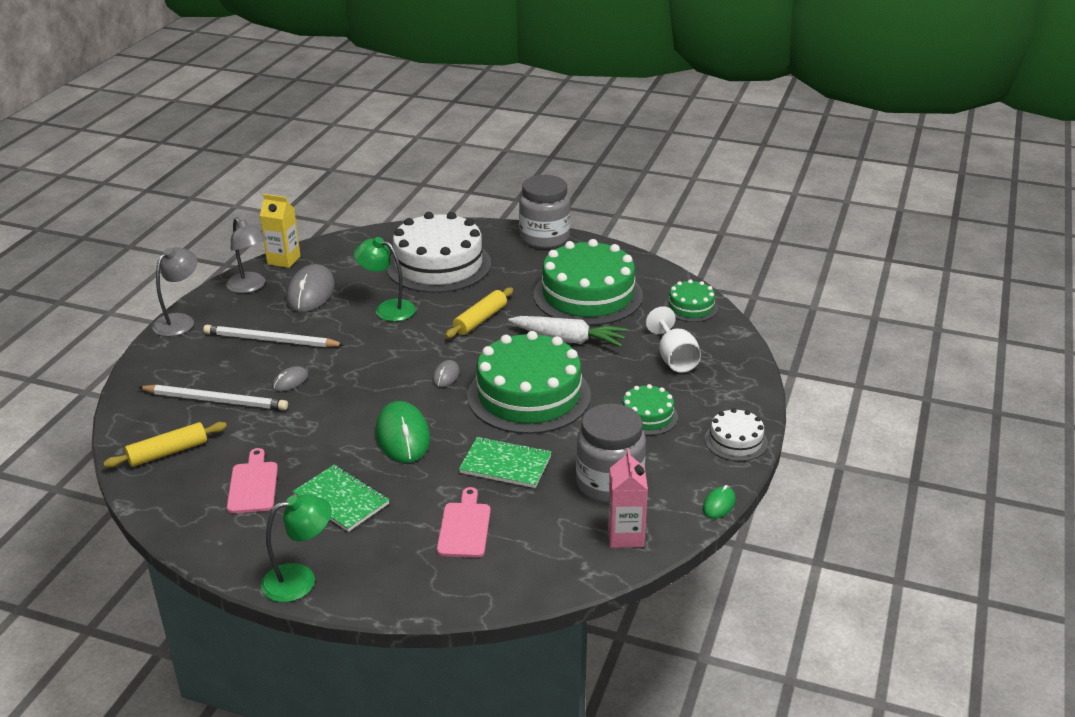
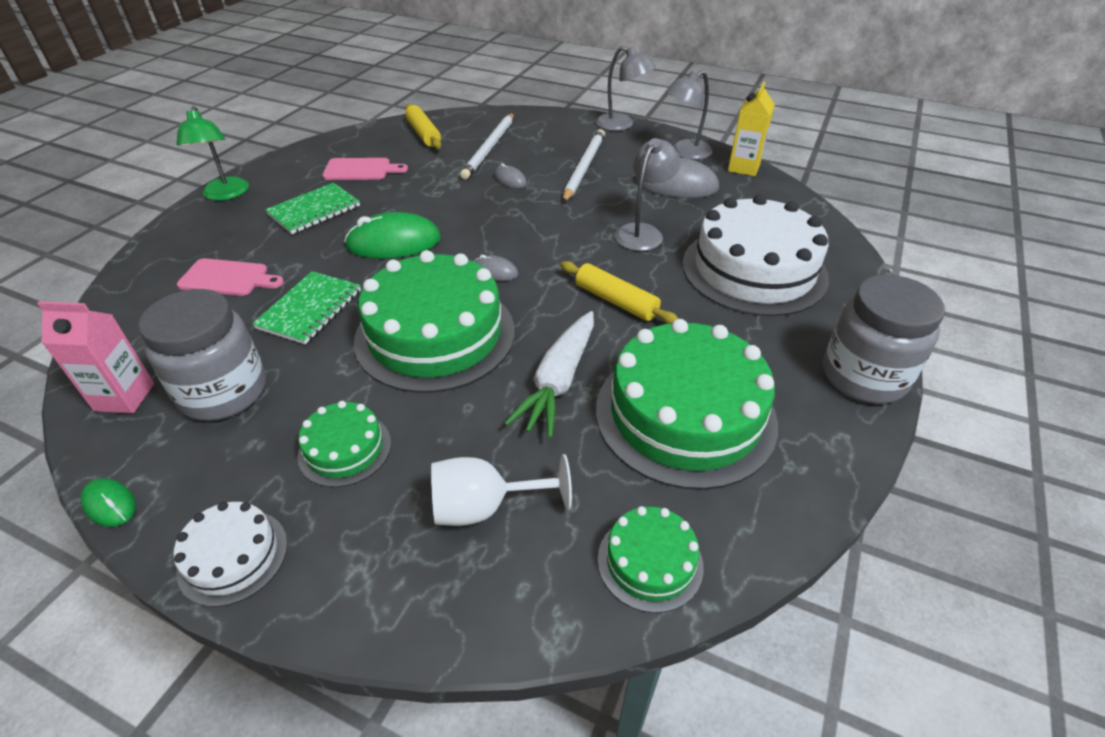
camera: 95 degrees right, 10 degrees up
(387, 309) = (643, 232): green lamp -> grey lamp

